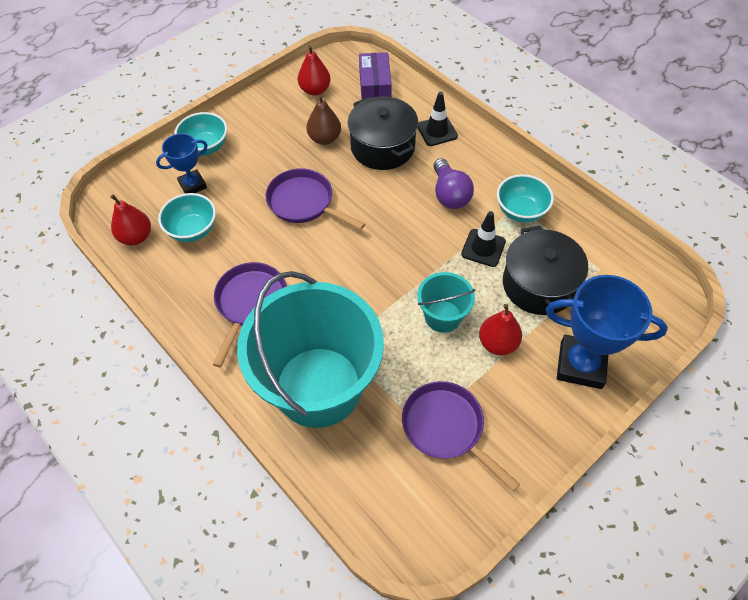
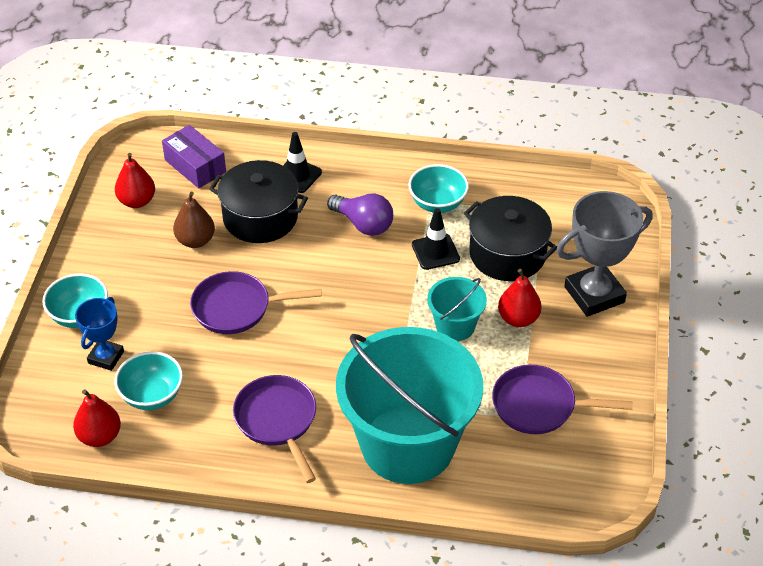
camera: 40 degrees left, 10 degrees down
(581, 364) = (594, 294): blue trophy -> grey trophy

